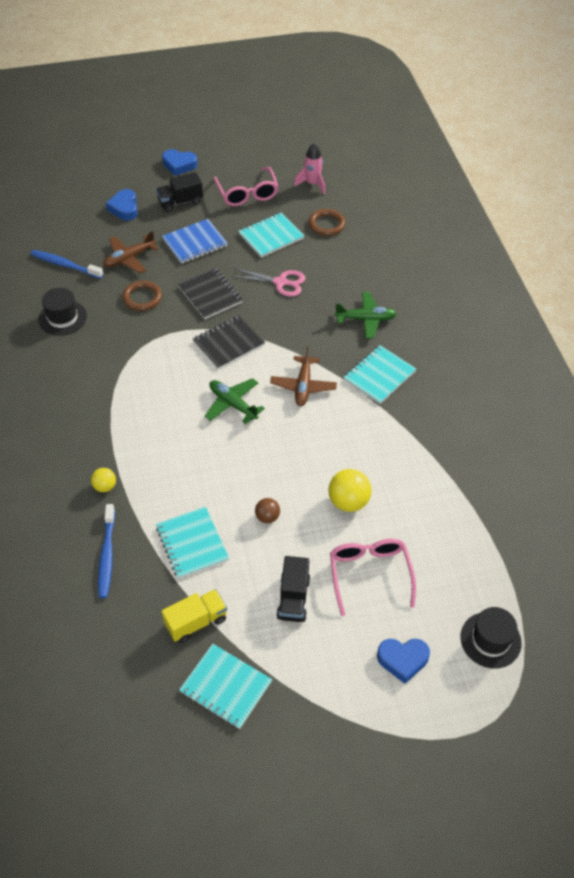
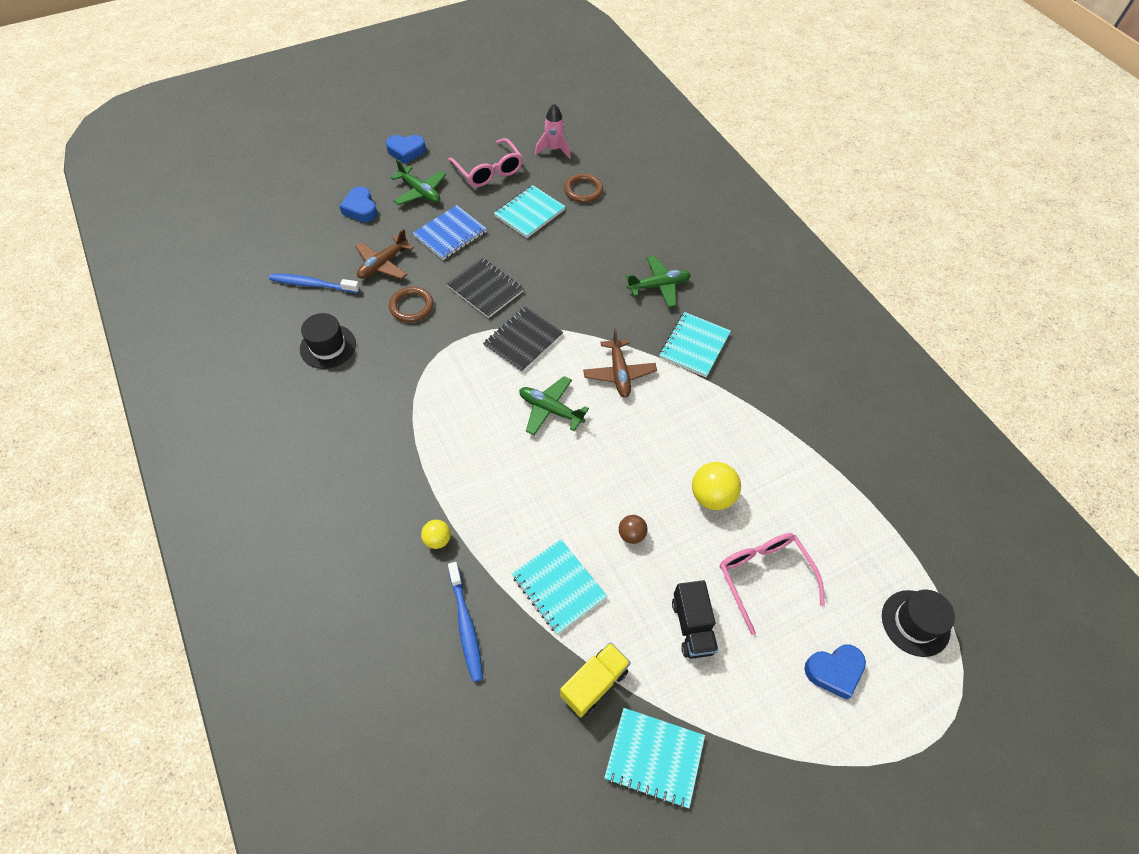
camera: 15 degrees left, 5 degrees up
(180, 202) = (420, 192): black truck -> green plane
(280, 282) = (556, 262): pink scissors -> none

